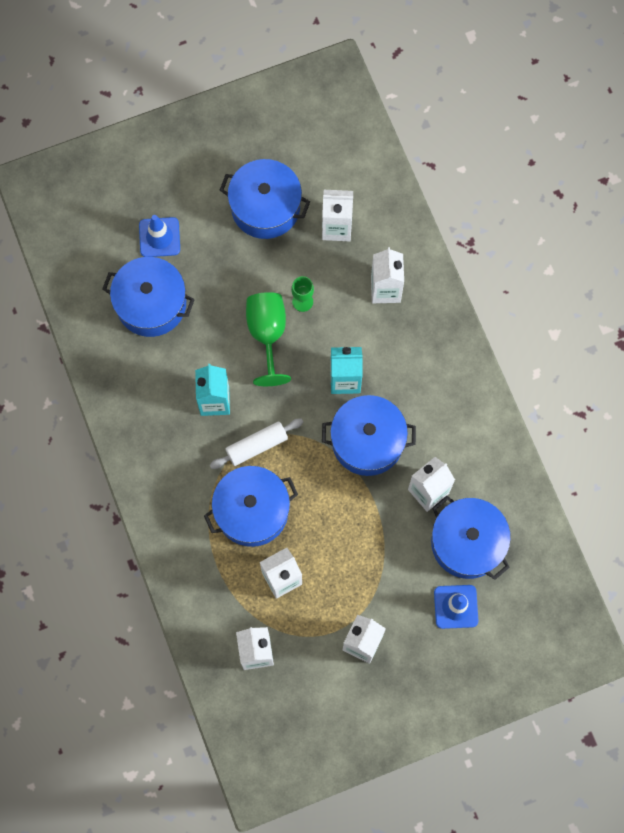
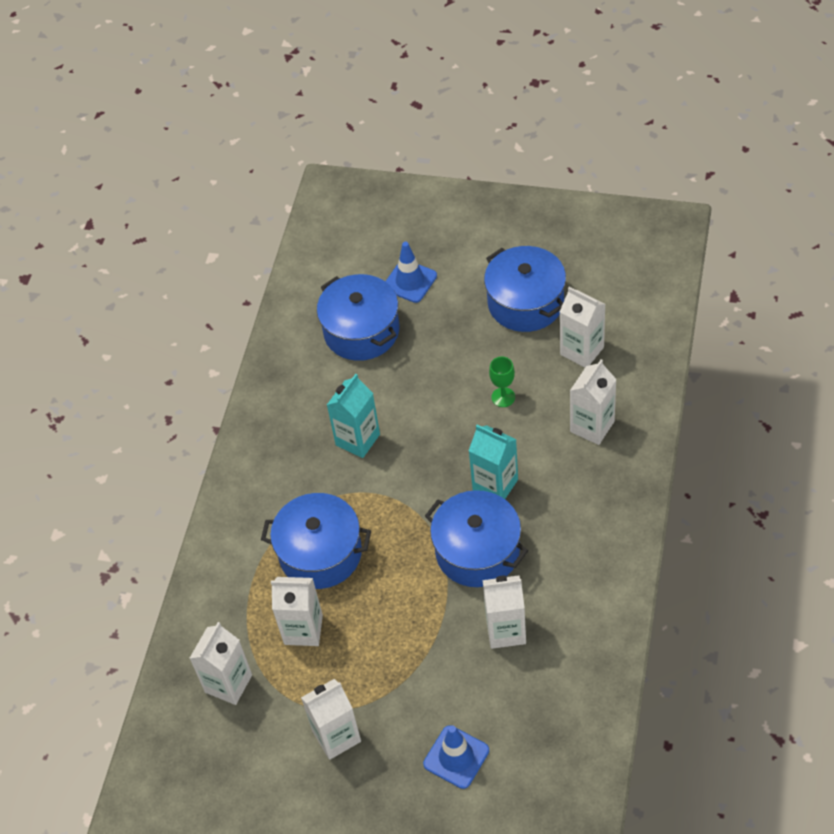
camera: 40 degrees right, 20 degrees down
(257, 446) = (368, 498): white rolling pin -> none
(267, 334) = (449, 408): green goblet -> none
(467, 543) = (512, 702): blue pot -> none

